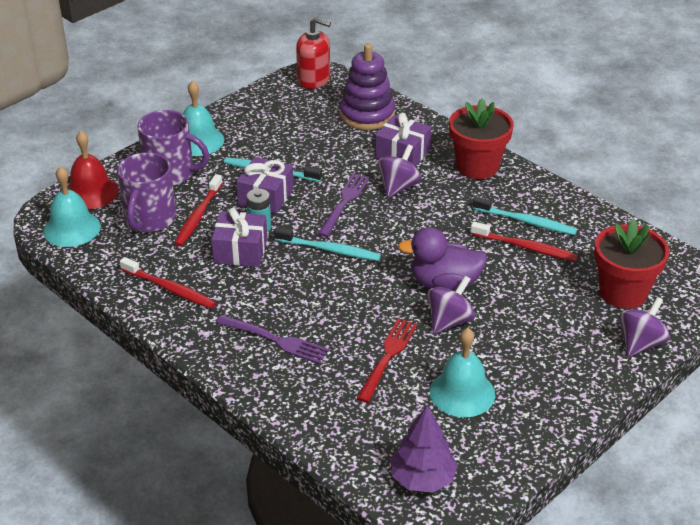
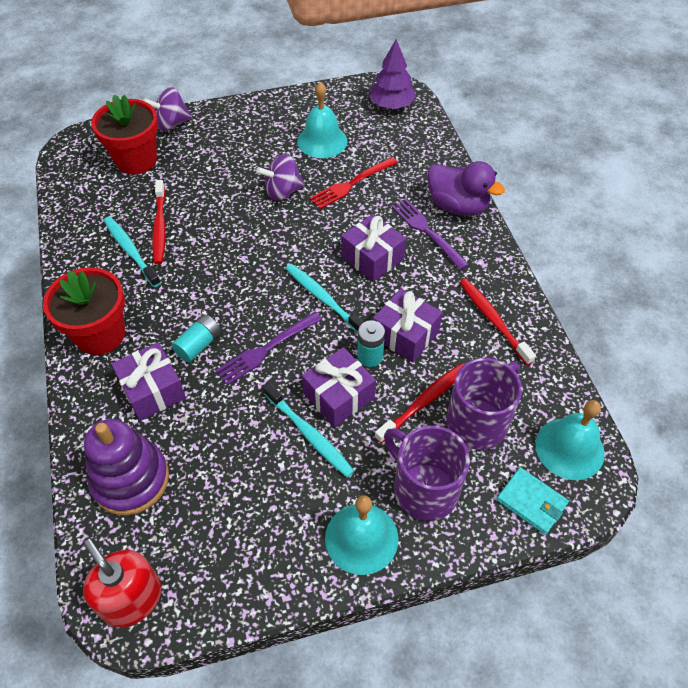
camera: 150 degrees left, 15 degrees up
(91, 192) = (531, 502): red bell -> turquoise wallet
(311, 296) = (372, 258): none -> purple gift
(398, 187) = (198, 345): purple spinning top -> turquoise battery
(444, 284) = (257, 223): purple duck -> purple duck (457, 206)
(525, 247) = (160, 227): red toothbrush -> red toothbrush turned 150 degrees counterclockwise

